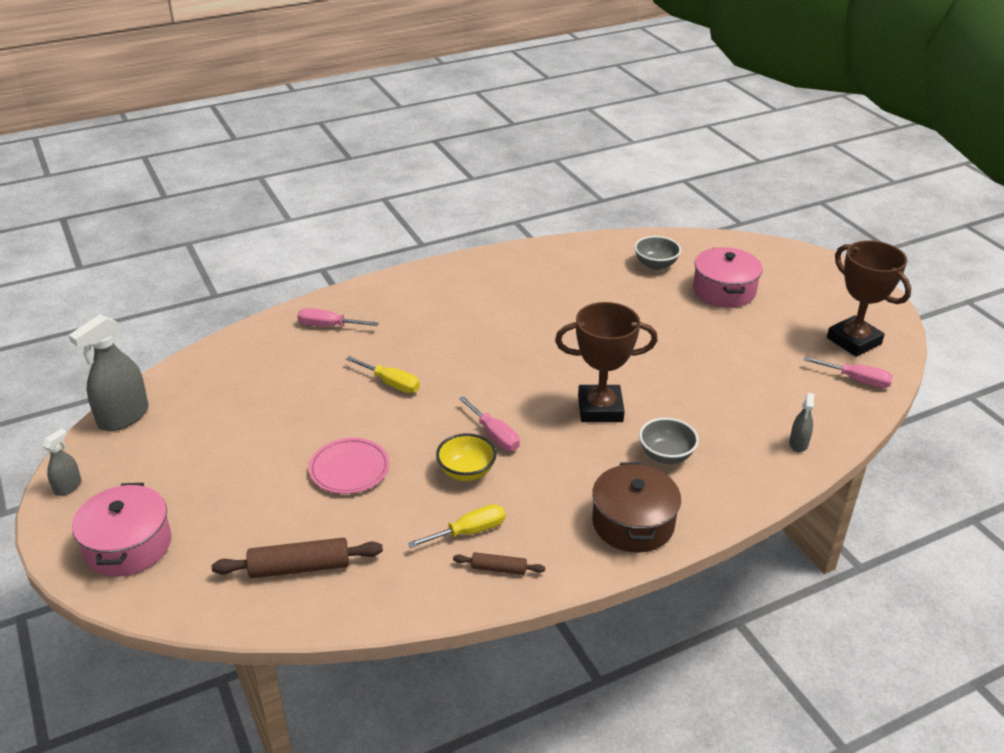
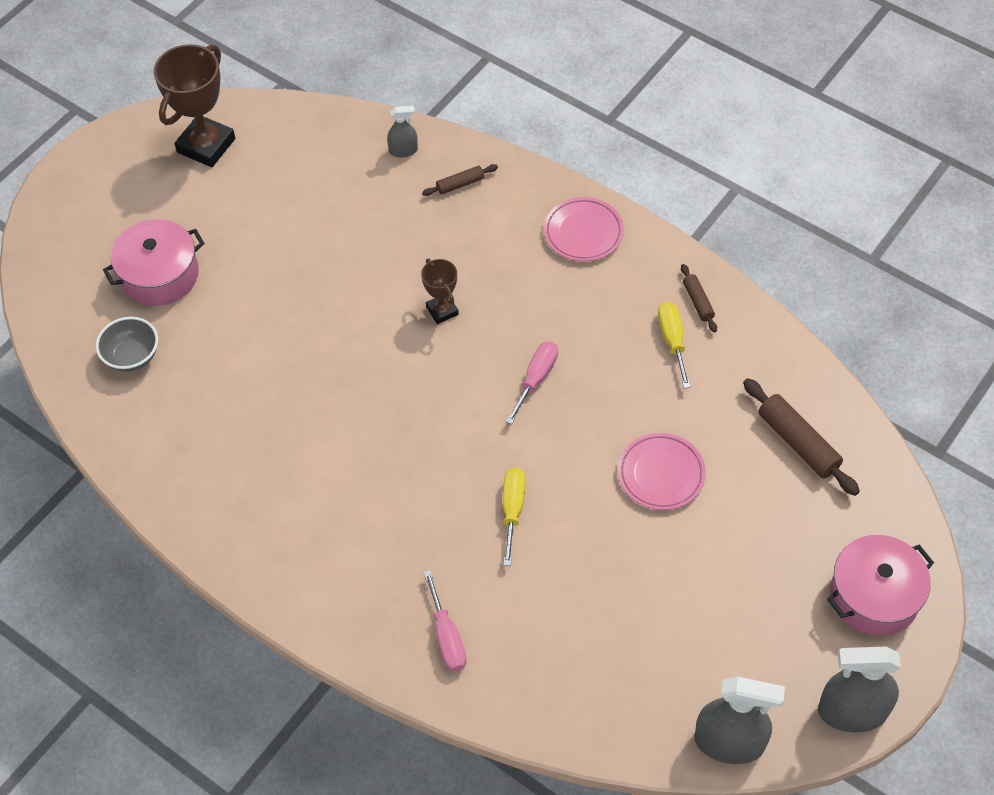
camera: 115 degrees left, 20 degrees up
(68, 486) = (852, 712): grey spray bottle -> grey spray bottle, size x1.94
(466, 472) = (601, 378): yellow bowl -> none
(469, 532) = (672, 341): yellow screwdriver -> yellow screwdriver turned 45 degrees clockwise
(600, 409) = (442, 310): brown trophy -> brown trophy, size x0.53
(633, 523) = (583, 232): brown pot -> pink plate
(666, 455) = (480, 238): grey bowl -> none
(738, 465) = (460, 184): none -> brown rolling pin
(856, 380) = (277, 130): pink screwdriver -> none

